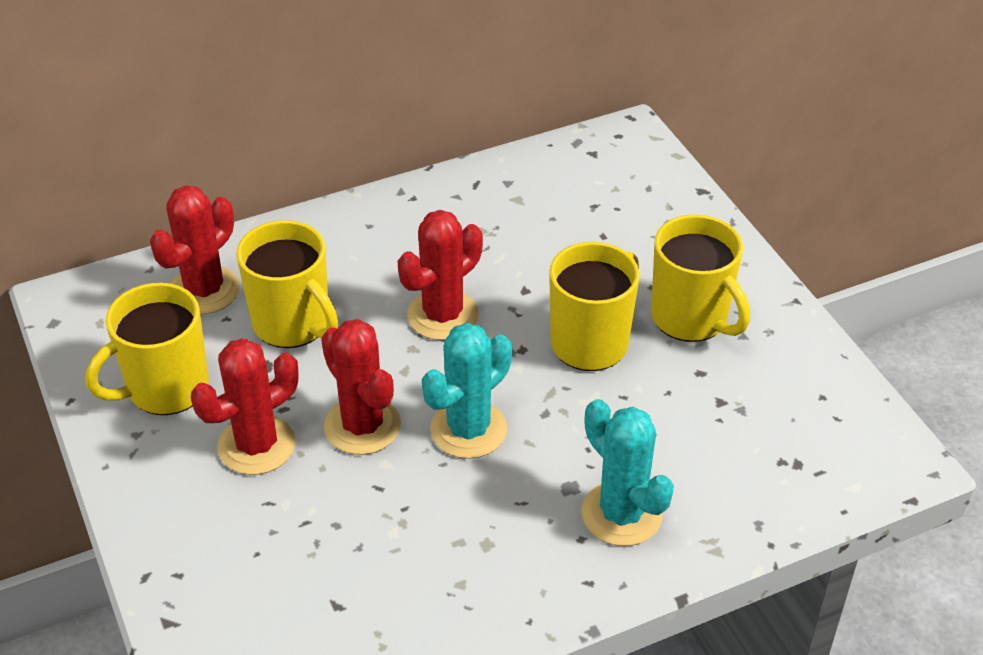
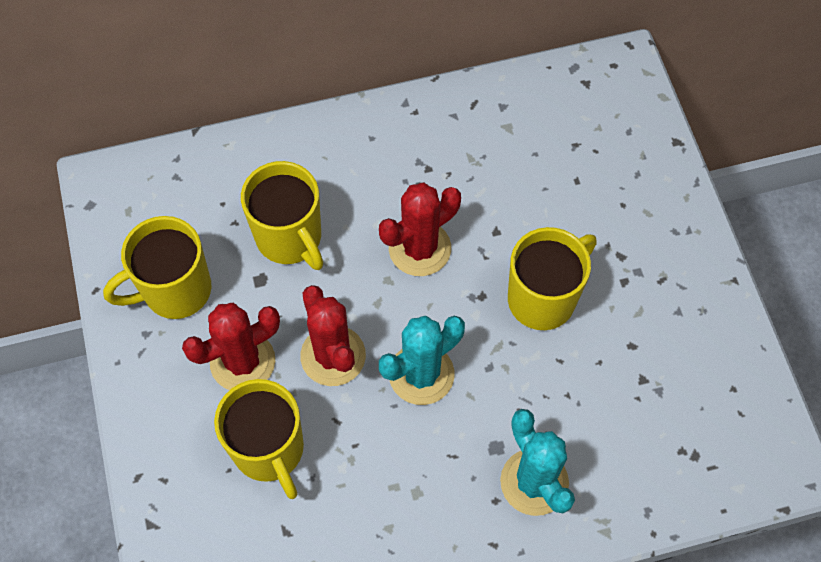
camera: 10 degrees right, 20 degrees up
(204, 290) = (220, 189): red cactus -> none
(691, 318) = (636, 285): yellow mug -> yellow mug (269, 450)

